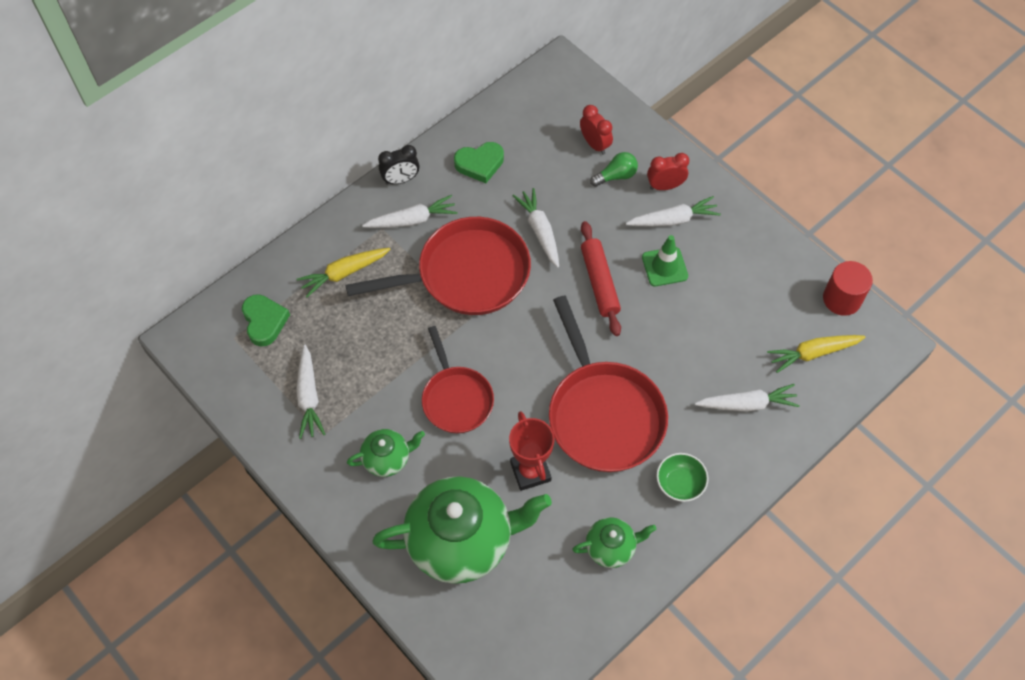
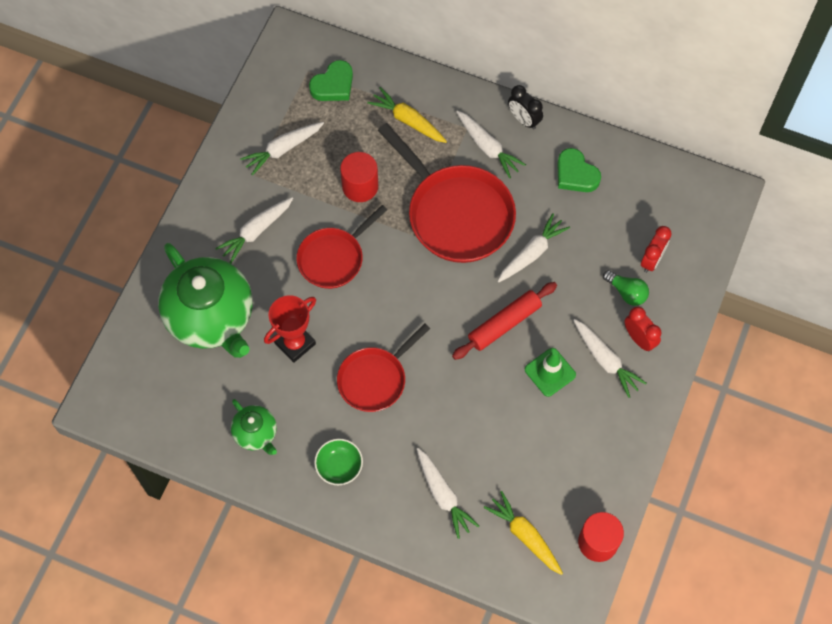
camera: 65 degrees right, 5 degrees up
(387, 458) = (256, 231): green teapot -> white carrot
(391, 343) = (360, 186): none -> red cylinder
(603, 414) = (375, 379): red pan -> red pan, size x0.61

